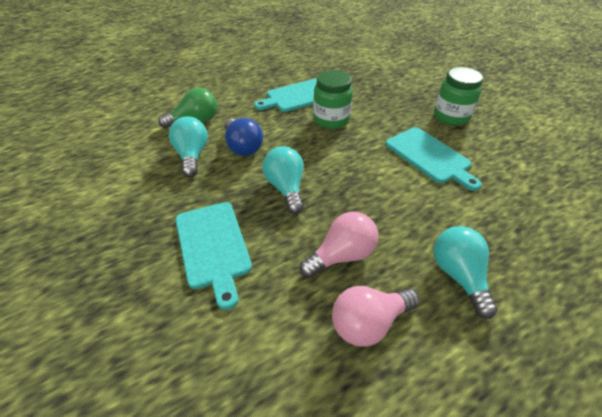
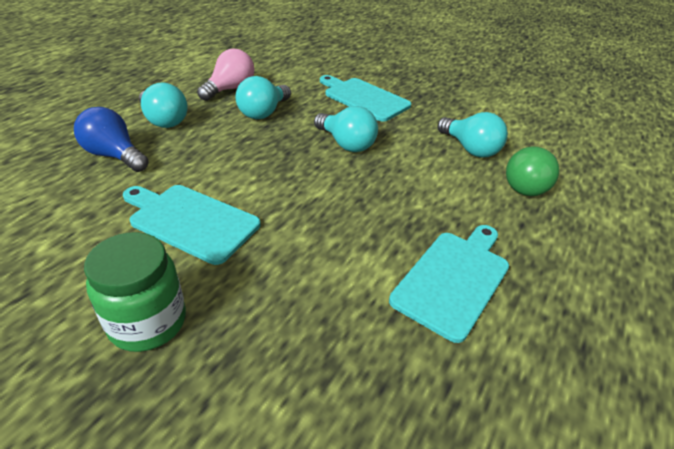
camera: 150 degrees right, 5 degrees down
(243, 147) = (432, 170): blue light bulb -> blue light bulb (114, 155)
(331, 120) = (361, 243): green jar -> none
(342, 255) = (263, 112): pink light bulb -> turquoise light bulb

